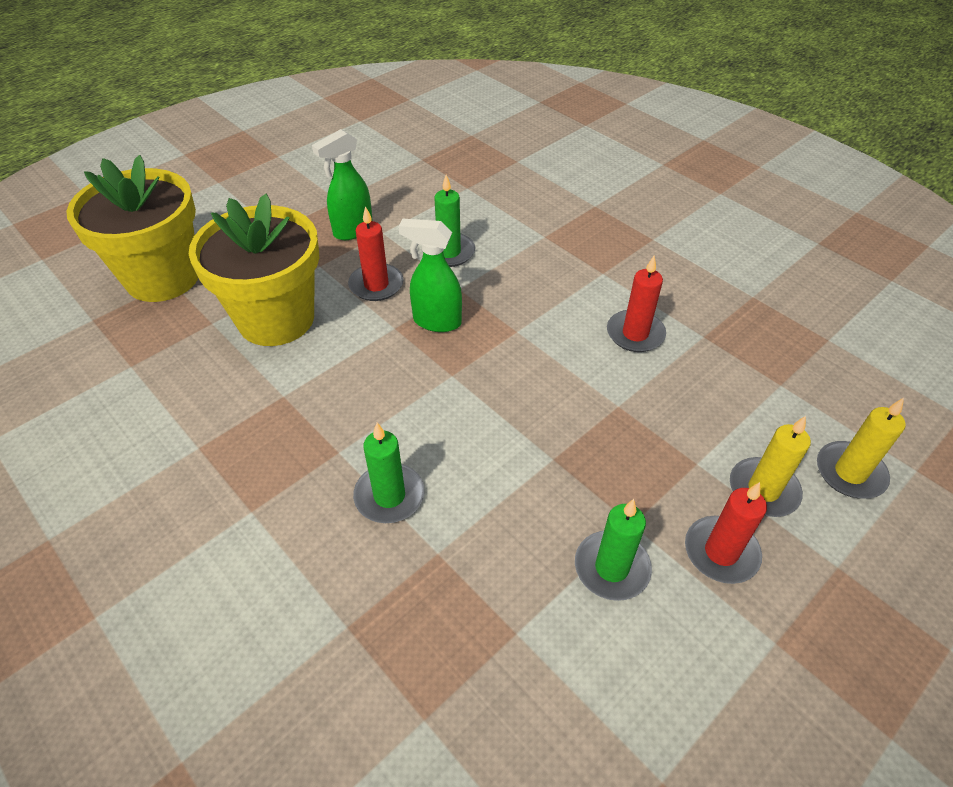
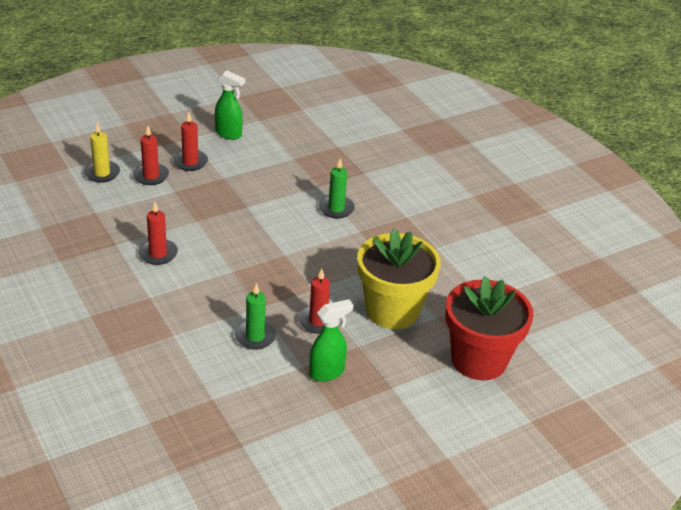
camera: 170 degrees left, 10 degrees down
(163, 278) = (479, 360): yellow flower pot -> red flower pot
(436, 321) = (283, 287): green spray bottle -> green spray bottle (229, 134)
(611, 568) = (242, 167): green candle -> none
(763, 490) = (151, 176): yellow candle -> red candle

